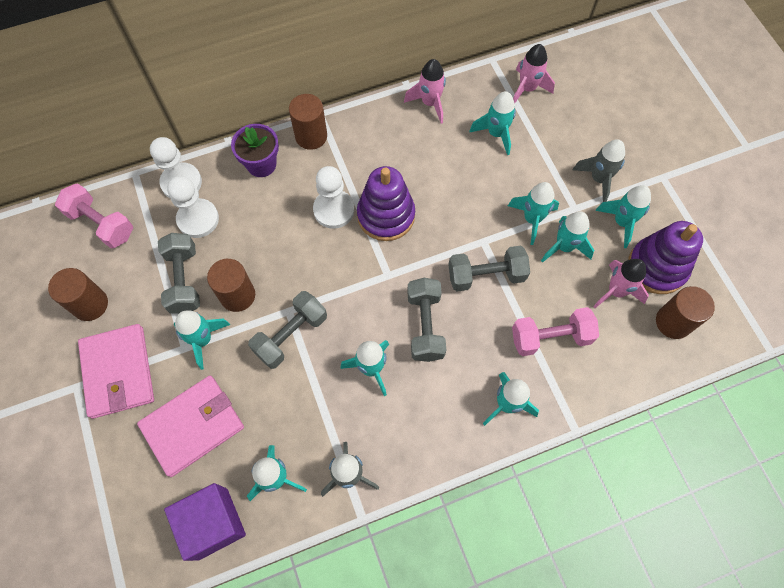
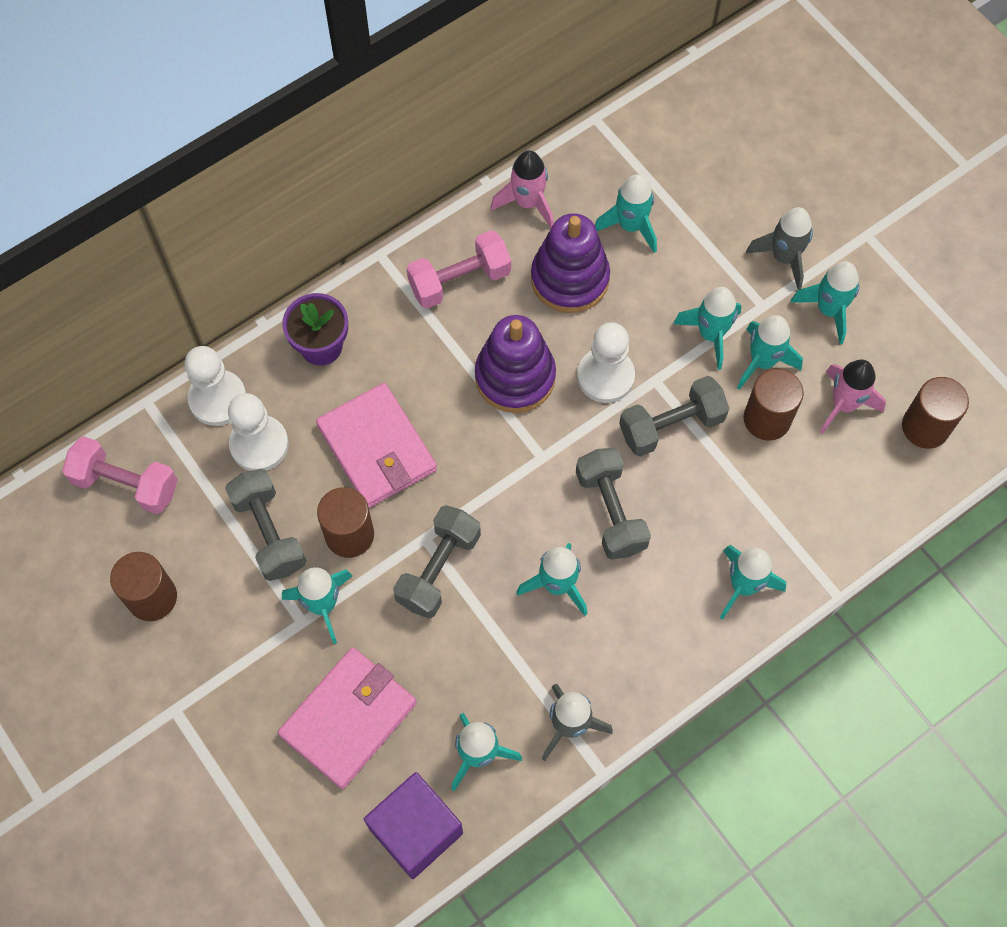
camera: 15 degrees left, 0 degrees up
(118, 372) = (224, 676): pink wallet -> pink wallet (377, 448)
(311, 136) = (377, 289): brown cylinder -> brown cylinder (767, 419)
(334, 210) = (442, 386): white pawn -> white pawn (605, 376)
(527, 89) = (655, 151): pink rocket -> none
(550, 337) = (776, 486): pink dumbbell -> pink dumbbell (459, 280)
(657, 267) = (888, 359): purple stacking toy -> purple stacking toy (569, 279)

